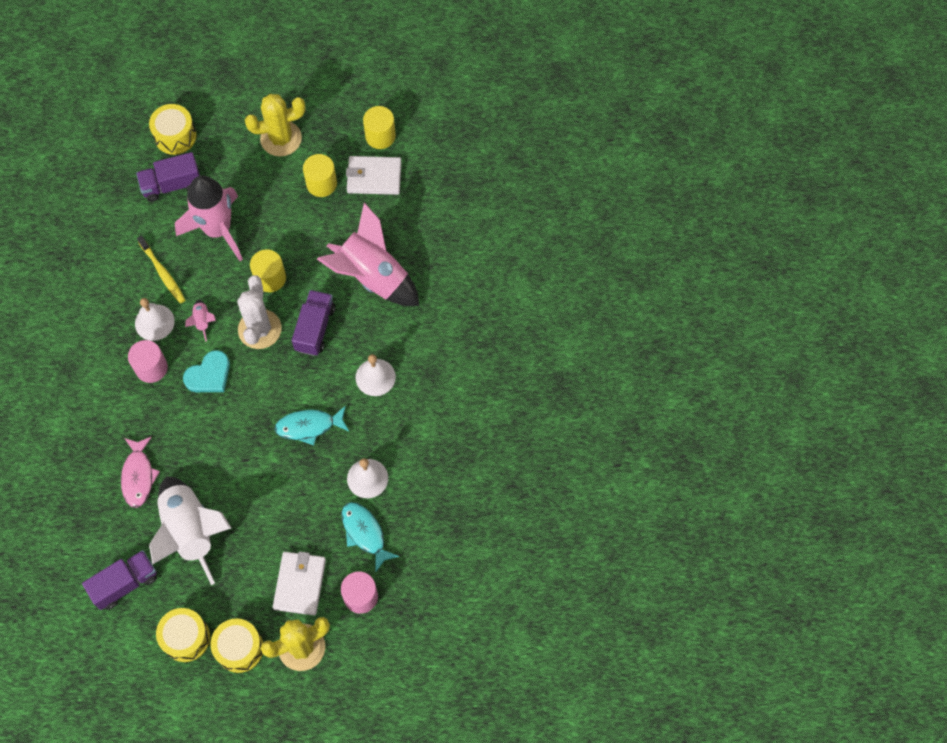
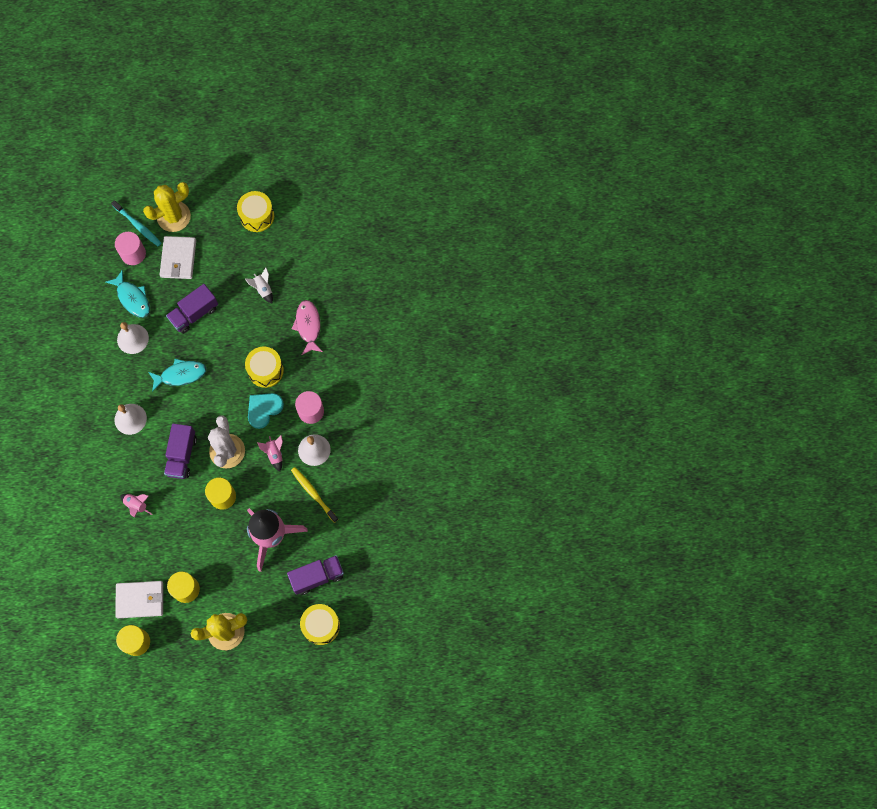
camera: 175 degrees right, 5 degrees up
(125, 583) = (306, 248): purple truck -> purple truck (194, 314)
(191, 531) = (263, 289): white rocket -> white rocket, size x0.40
(239, 648) = (218, 212): yellow drum -> yellow drum (265, 370)
(352, 637) = (138, 226): none -> turquoise toothbrush
(372, 277) = (137, 505): pink rocket -> pink rocket, size x0.40

